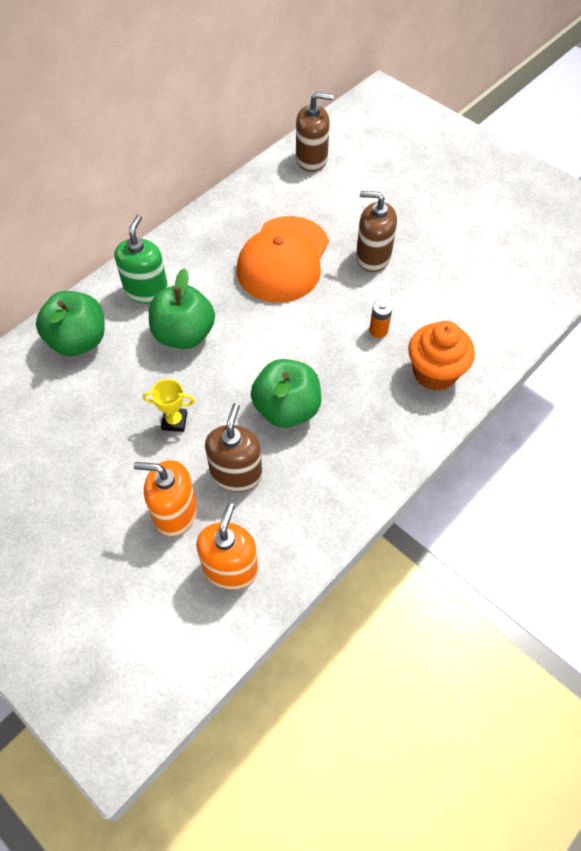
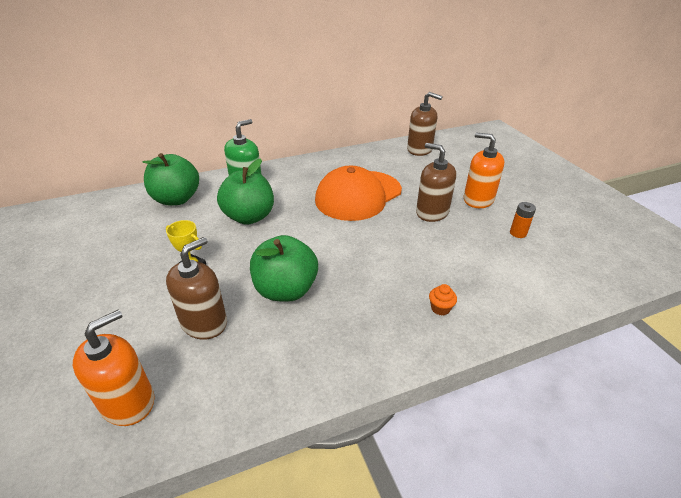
camera: 25 degrees right, 20 degrees down
(175, 512) = (129, 333): orange soap dispenser -> orange soap dispenser (478, 199)
(378, 330) = (405, 260): orange battery -> orange battery (518, 233)
(435, 373) = (440, 308): orange cupcake -> orange cupcake, size x0.41

